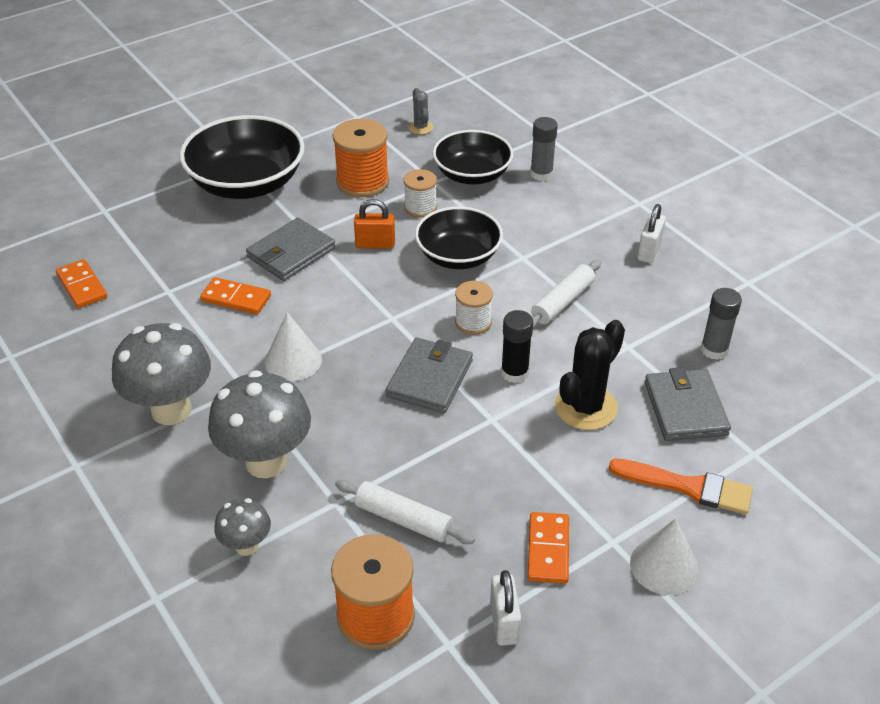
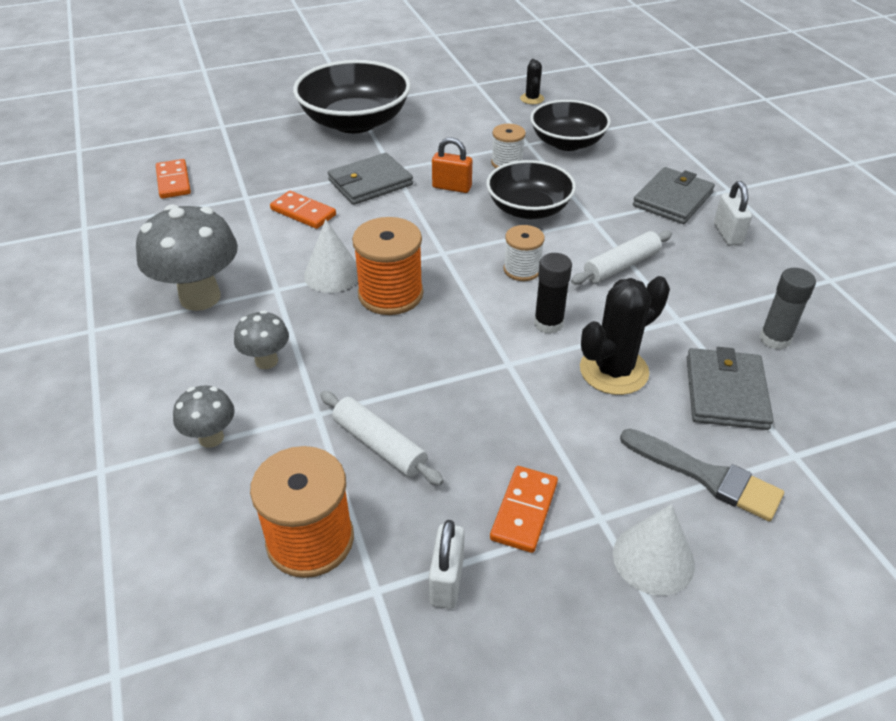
camera: 15 degrees right, 0 degrees up
(266, 462) = (266, 361): grey mushroom -> grey mushroom, size x0.52
(362, 182) = (460, 135): orange spool -> orange spool (390, 294)
(420, 127) = (532, 99): grey cactus -> black cactus
(430, 378) = (459, 313): grey wallet -> grey wallet (672, 199)
(541, 174) = (636, 151): grey glue stick -> none
(649, 251) = (727, 234): white padlock -> white padlock turned 45 degrees counterclockwise
(688, 487) = (707, 476): orange brush -> grey brush

